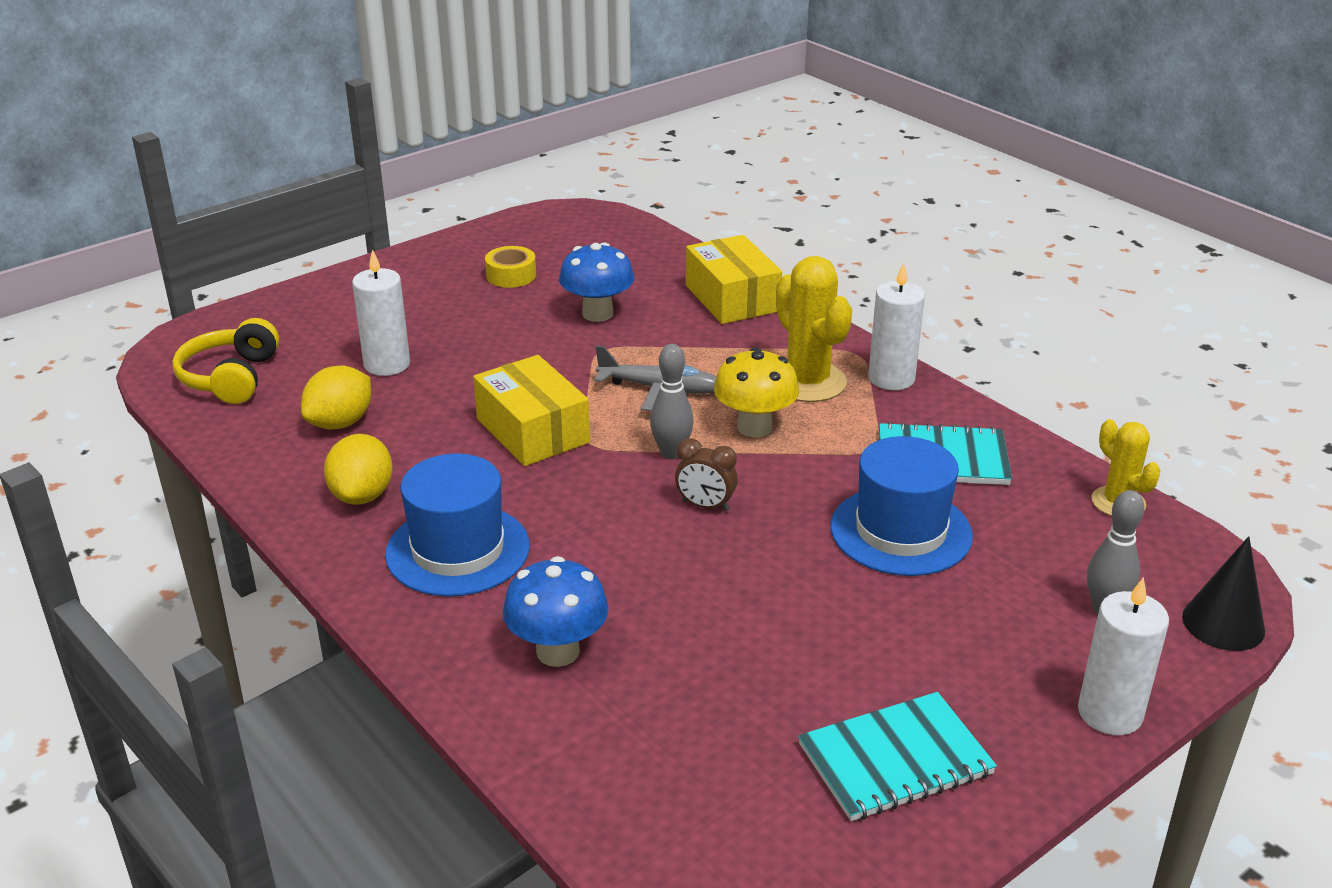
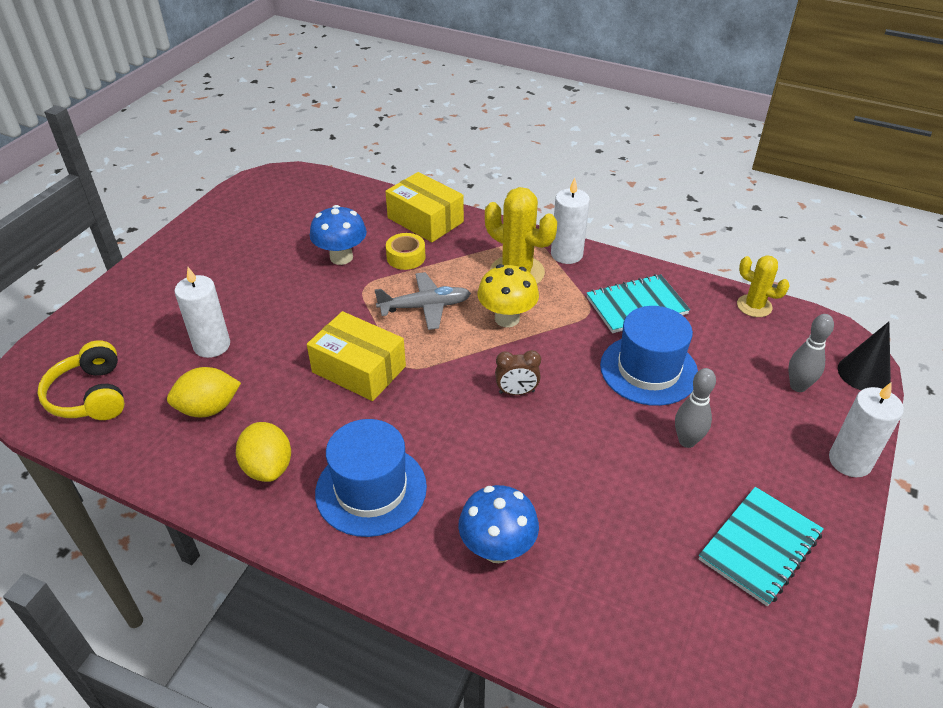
camera: 25 degrees left, 10 degrees up
(340, 423) = (208, 408): yellow lemon -> yellow lemon turned 60 degrees clockwise
(511, 275) = (257, 242): yellow tape -> yellow tape (406, 257)
(671, 453) = (466, 357): grey bowling pin -> grey bowling pin (687, 441)

